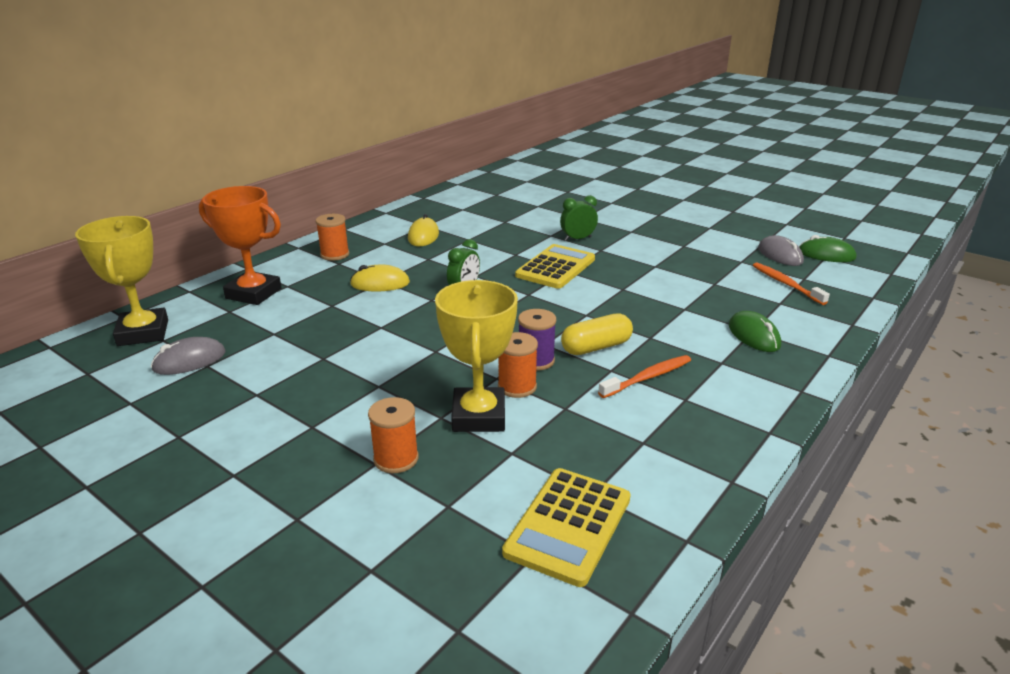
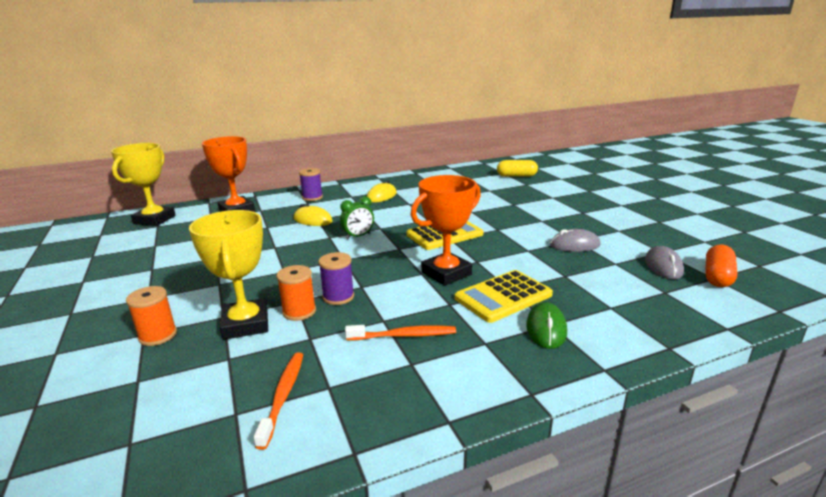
camera: 30 degrees right, 5 degrees down
(189, 361) = (151, 240): grey mouse -> grey mouse (574, 245)
(335, 254) = (312, 197): orange spool -> purple spool
(479, 416) = (246, 324): yellow trophy -> yellow trophy turned 45 degrees counterclockwise
(568, 525) = (183, 432): yellow calculator -> yellow calculator (503, 297)
(577, 239) = (489, 218): green clock -> none
(596, 347) = (395, 299): yellow capsule -> yellow capsule (516, 176)
(610, 308) = (446, 273): none -> orange trophy
(786, 284) = (638, 292): orange toothbrush -> orange toothbrush (283, 396)
(826, 255) = (717, 276): green mouse -> orange capsule

